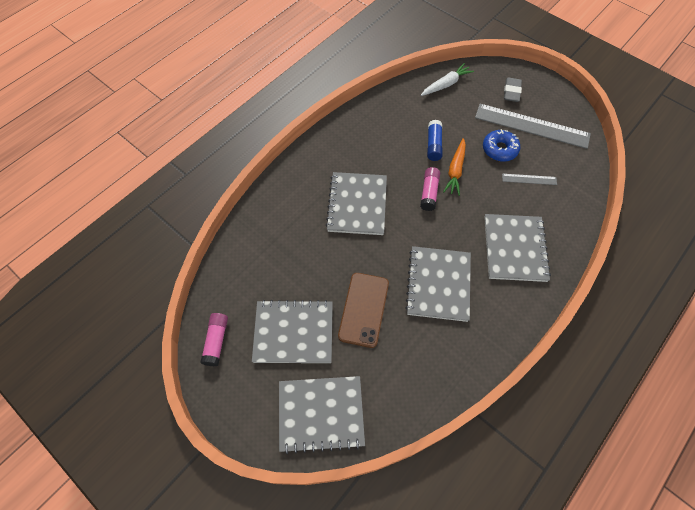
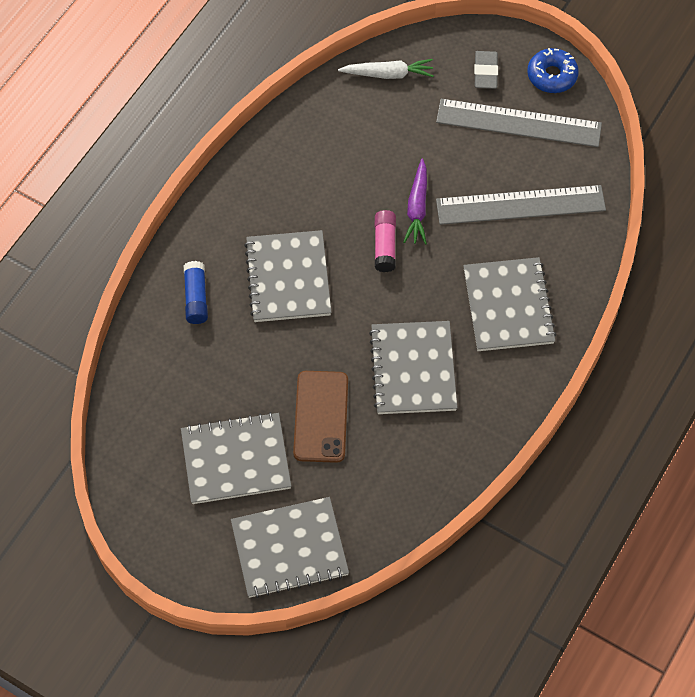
camera: 10 degrees left, 0 degrees up
(216, 341) = (138, 487): pink glue stick -> none
(433, 145) = (382, 173): blue glue stick -> blue glue stick (196, 298)
(446, 84) = (388, 74): white carrot -> white carrot turned 45 degrees clockwise
(455, 170) = (417, 207): orange carrot -> purple carrot
(499, 149) = (476, 166): blue donut -> blue donut (552, 75)
(529, 179) = (520, 205): grey ruler -> grey ruler, size x2.21

